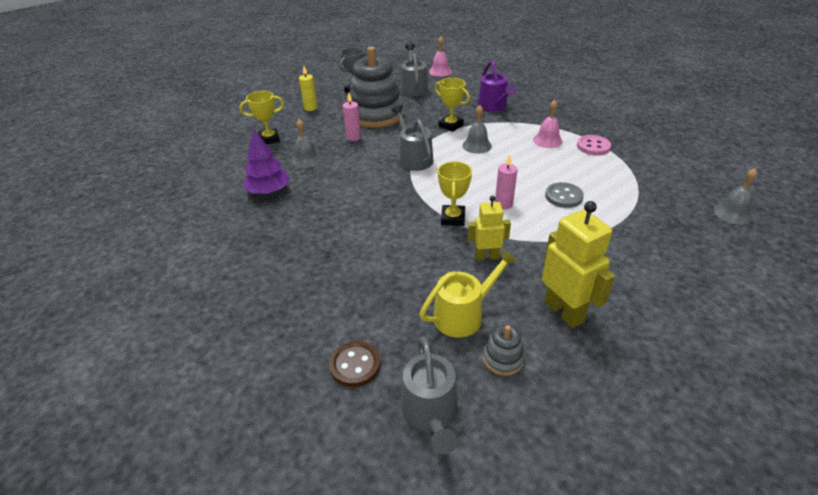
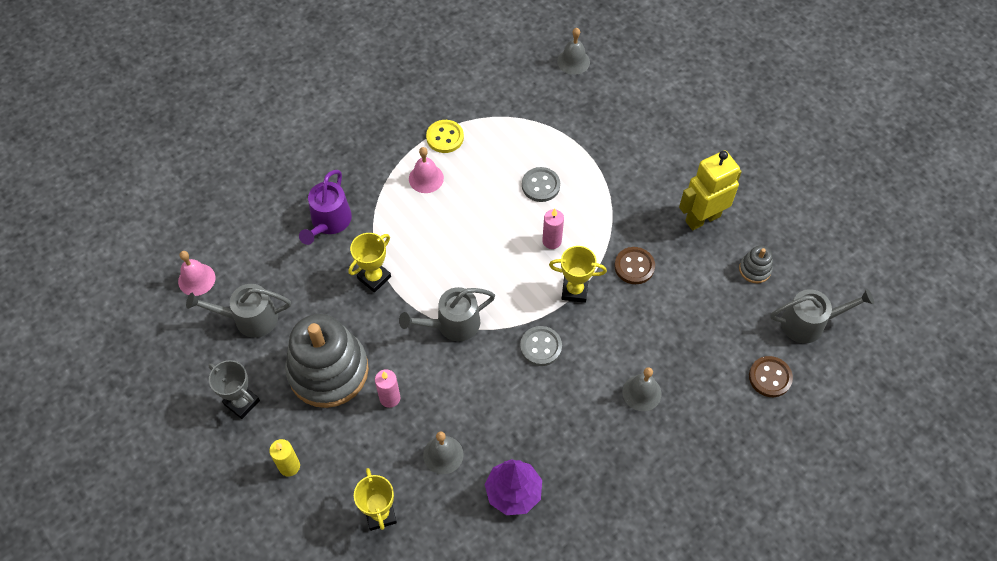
camera: 90 degrees left, 20 degrees up
(394, 201) = (541, 347): none -> grey button
(463, 315) = (710, 293): yellow watering can -> none
(477, 145) = (429, 253): grey bell -> grey bell (641, 393)
(486, 256) = (634, 266): yellow robot -> brown button
(494, 106) = (329, 222): purple watering can -> purple watering can turned 120 degrees clockwise
(593, 146) = (445, 137): pink button -> yellow button

